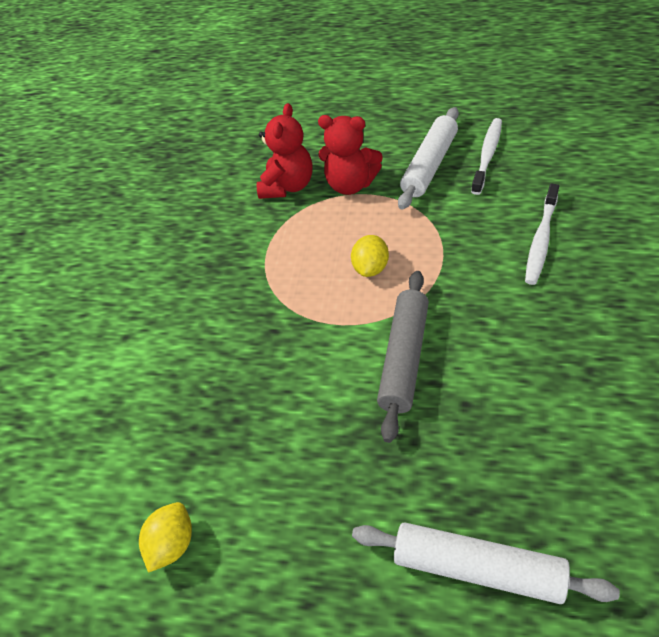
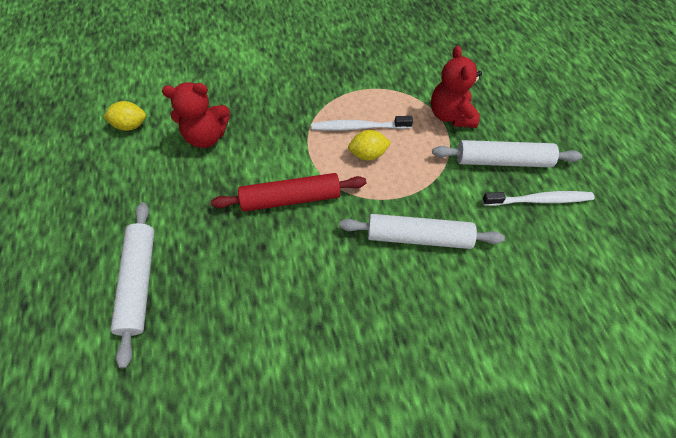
camera: 60 degrees right, 10 degrees up
(288, 186) = (430, 79): red teddy bear -> red teddy bear (207, 136)
(404, 358) = (291, 198): grey rolling pin -> red rolling pin
(500, 255) = (418, 237): none -> white rolling pin
(541, 239) = (450, 264): white toothbrush -> white toothbrush (359, 127)

